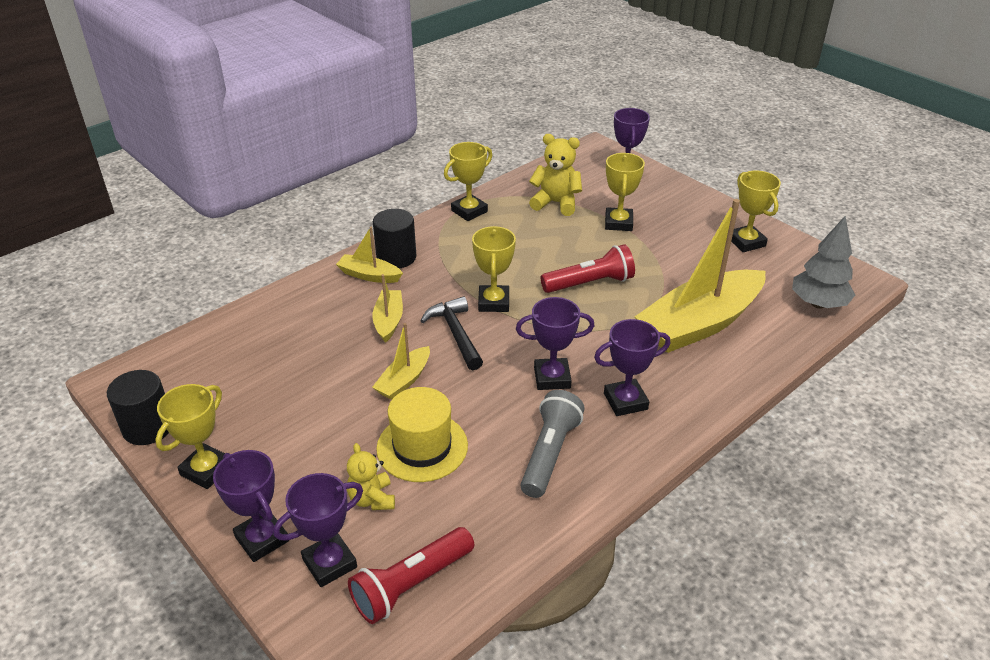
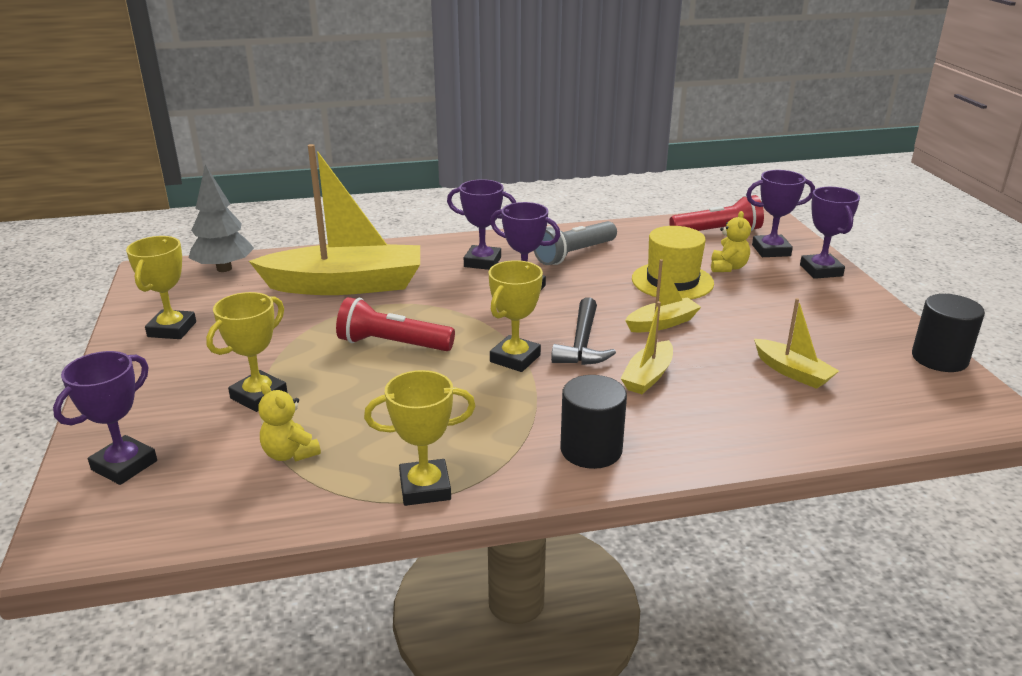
camera: 150 degrees left, 10 degrees down
(206, 470) = (871, 315): yellow trophy -> none
(369, 275) = (643, 436): yellow boat -> yellow boat (792, 372)
(556, 203) = (290, 454): yellow teddy bear -> yellow teddy bear, size x0.66

